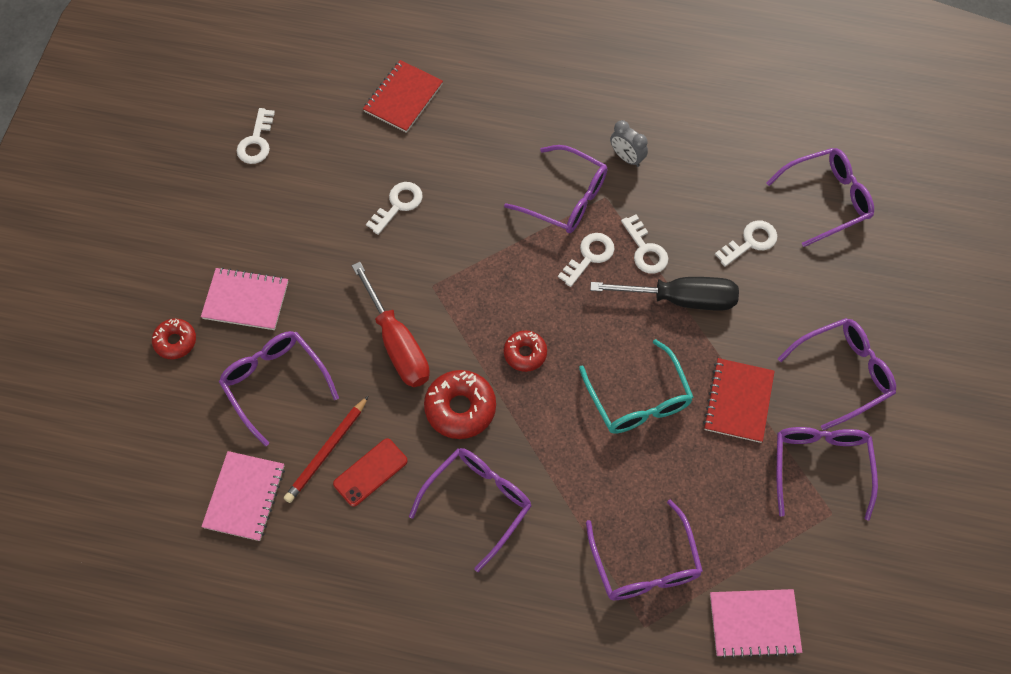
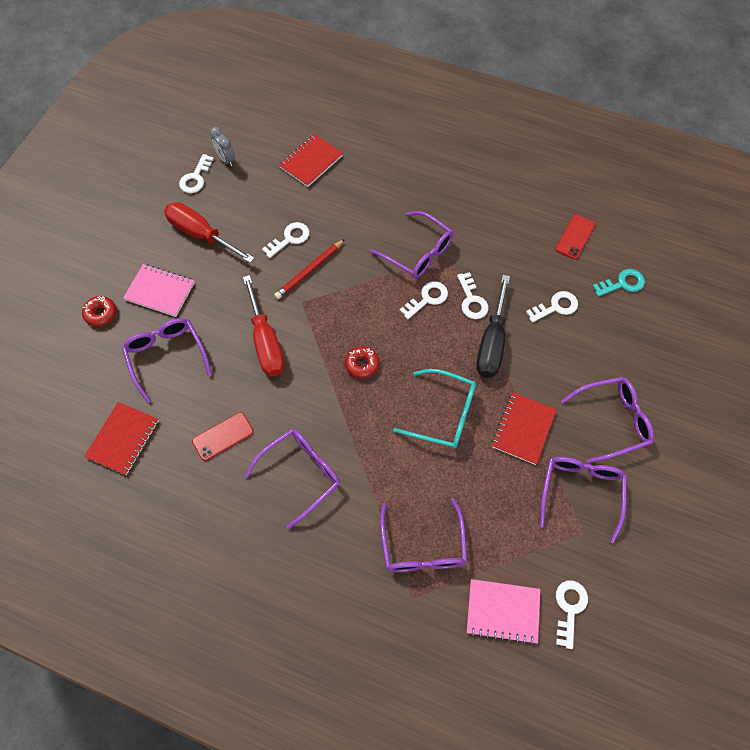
camera: 10 degrees right, 0 degrees up
(245, 497) = (123, 439): pink notebook -> red notebook
(282, 217) = (201, 235): none -> red screwdriver
(327, 451) = (193, 414): red pencil -> red pencil (309, 270)
(460, 408) = (303, 398): red donut -> none
(626, 157) = (471, 229): grey clock -> grey clock (226, 159)
(638, 399) = (443, 414): turquoise glasses -> turquoise glasses turned 60 degrees counterclockwise
(680, 299) = (492, 342): black screwdriver -> black screwdriver turned 90 degrees clockwise
(758, 148) = (575, 237): none -> red phone
(827, 199) = (622, 283): purple glasses -> turquoise key
(831, 606) = (569, 608): none -> white key

